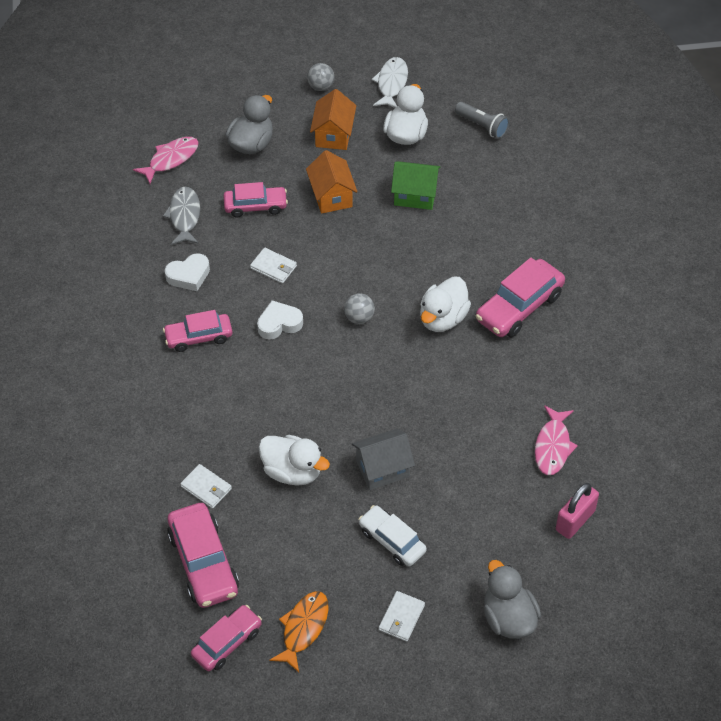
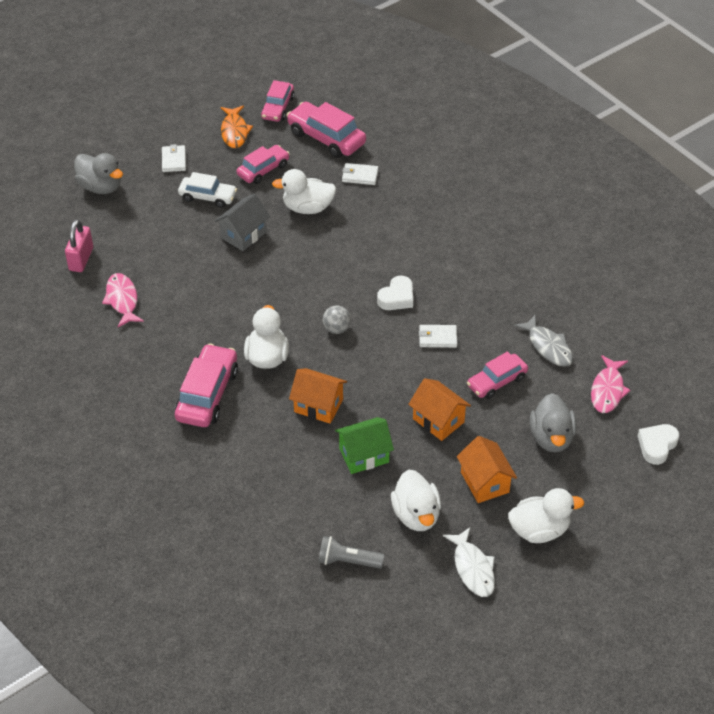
camera: 150 degrees right, 5 degrees down
(189, 275) = (499, 302): white heart -> white heart (657, 446)
(198, 337) = (450, 262): pink car -> pink car (263, 170)
(321, 86) = (539, 530): grey ball -> white duck
(425, 253) = (318, 406): none -> orange house

